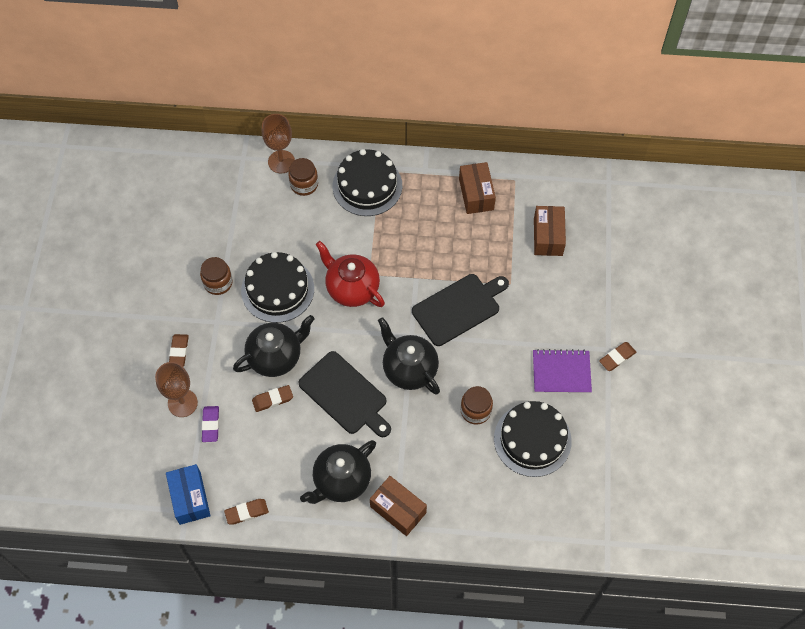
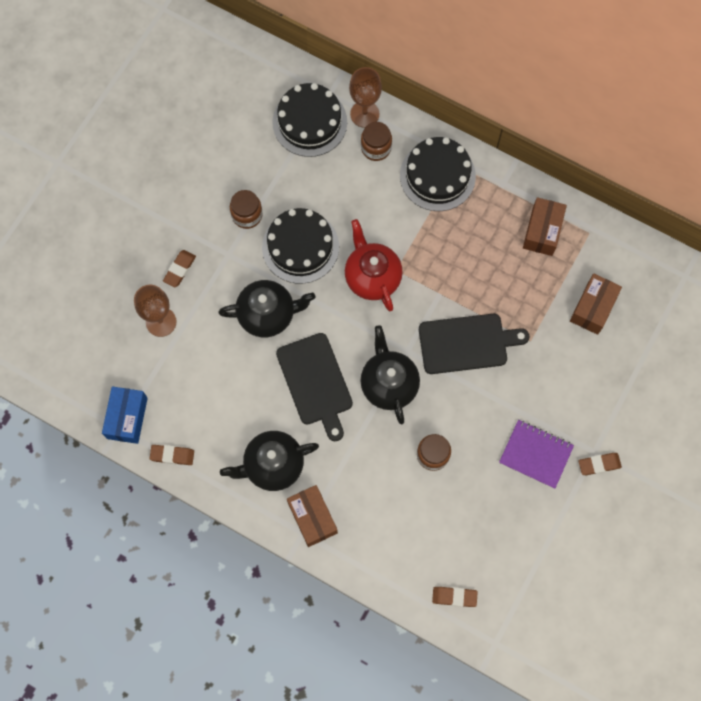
camera: 25 degrees right, 10 degrees up
(210, 425) = (177, 355): purple eraser -> none
(272, 400) = (245, 356): brown eraser -> brown eraser (454, 597)
(532, 439) = (473, 509): black cake -> black cake (309, 122)

